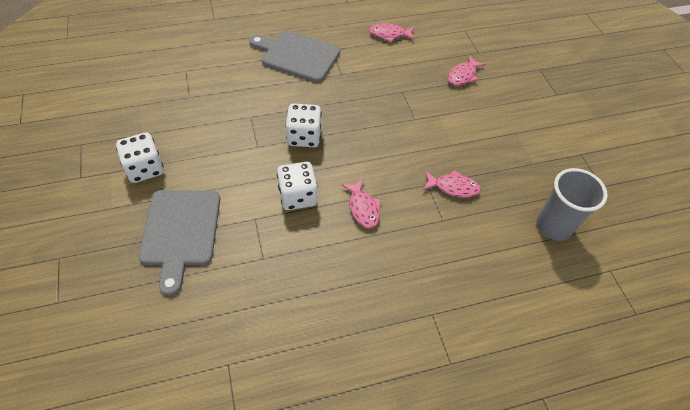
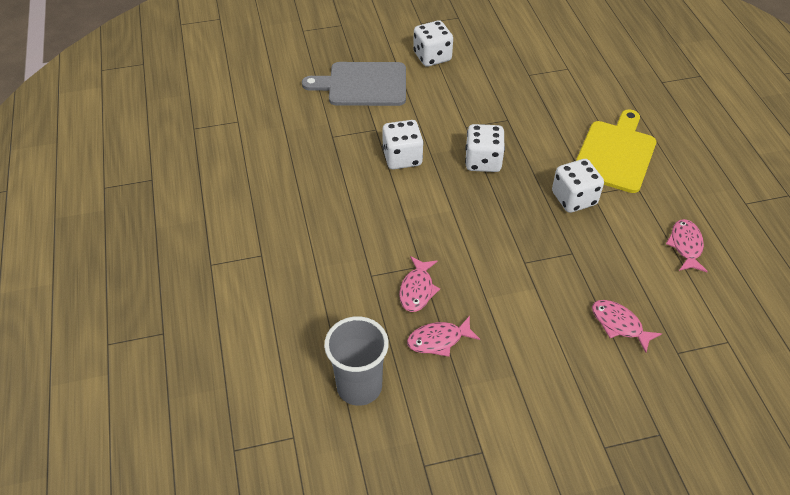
camera: 95 degrees right, 5 degrees down
(297, 55) = (615, 153): grey cutting board -> yellow cutting board
(347, 84) = (574, 198): none -> white dice
(363, 208) = (387, 207): pink fish -> pink fish (438, 340)

